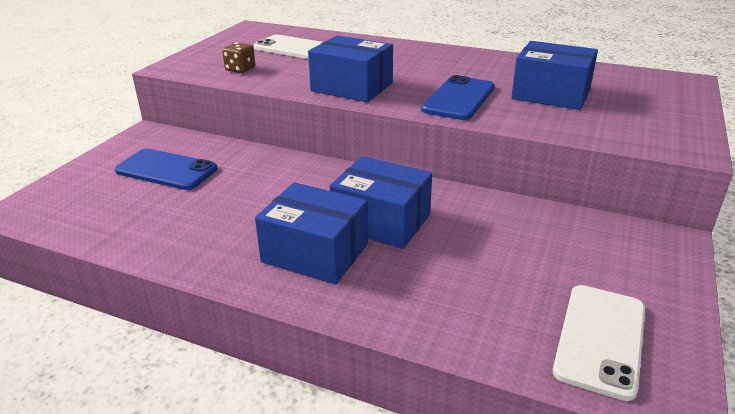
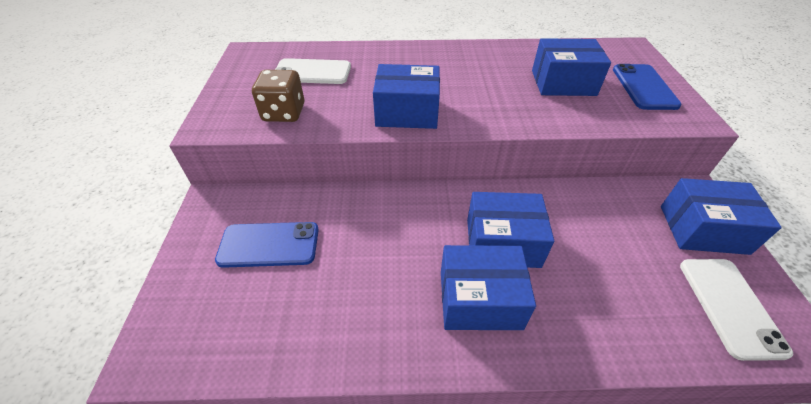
camera: 25 degrees left, 15 degrees up
(240, 69) = (284, 113): brown dice -> brown dice, size x1.61
(459, 98) = (503, 105): blue phone -> blue phone (644, 87)
(641, 272) = (703, 229): none -> blue box

